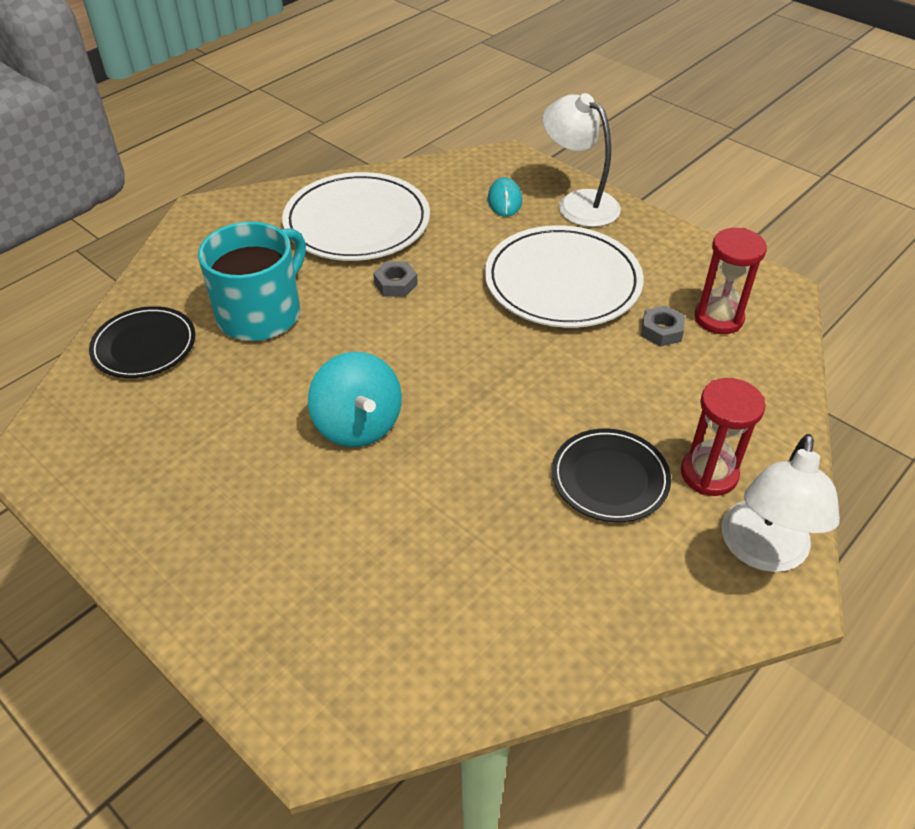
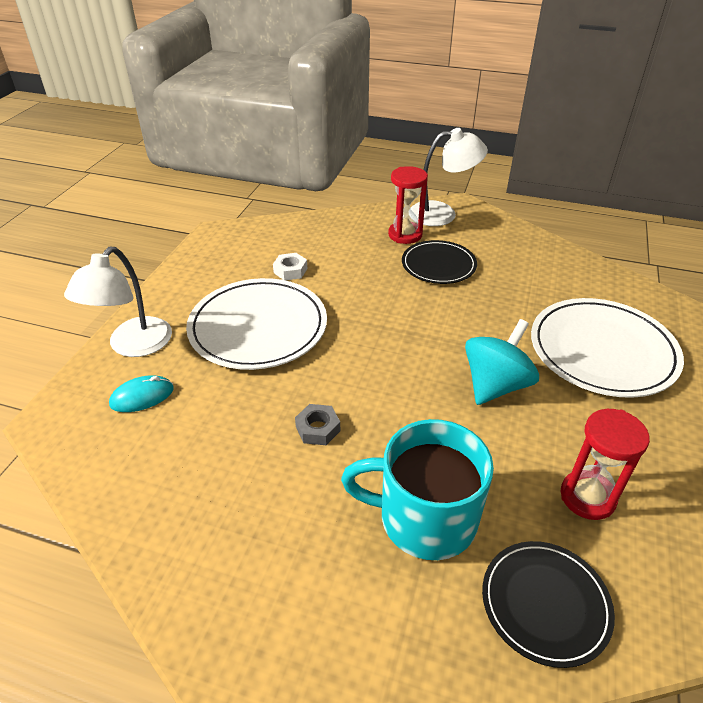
camera: 115 degrees left, 5 degrees down
(357, 222) = (227, 506): white plate -> white plate (602, 350)
(661, 331) = (290, 270): grey nut -> white nut
(718, 318) = (262, 251): red hourglass -> red hourglass (587, 497)

